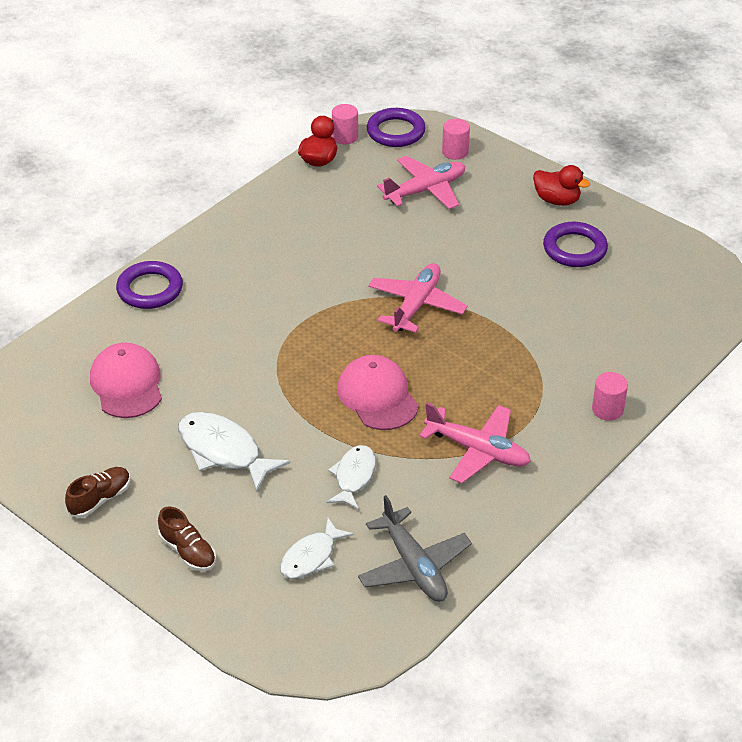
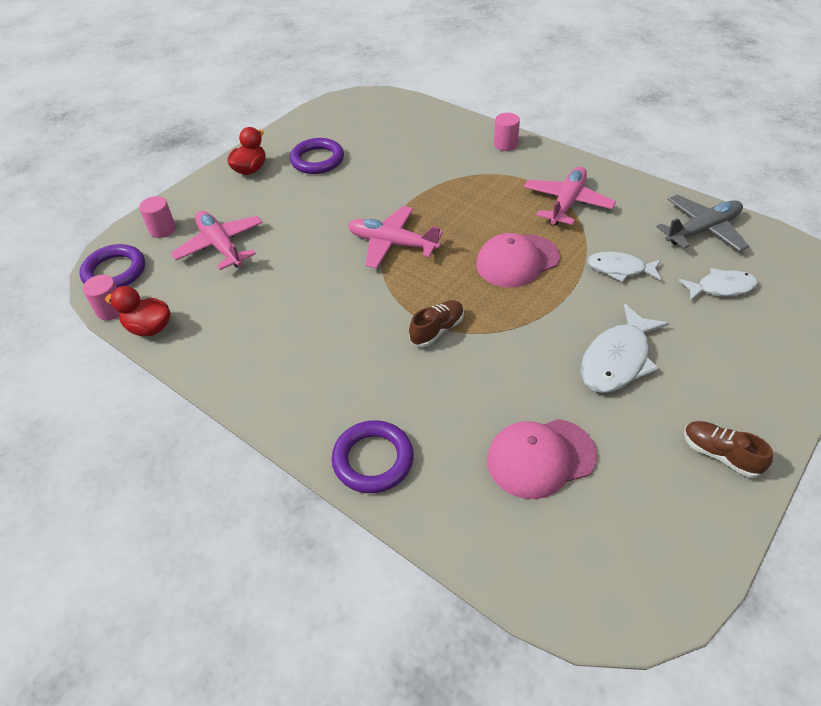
camera: 90 degrees left, 5 degrees up
(188, 551) = (755, 371): brown shoe -> brown shoe (437, 330)
(311, 557) = (721, 287): white fish -> white fish turned 45 degrees counterclockwise

